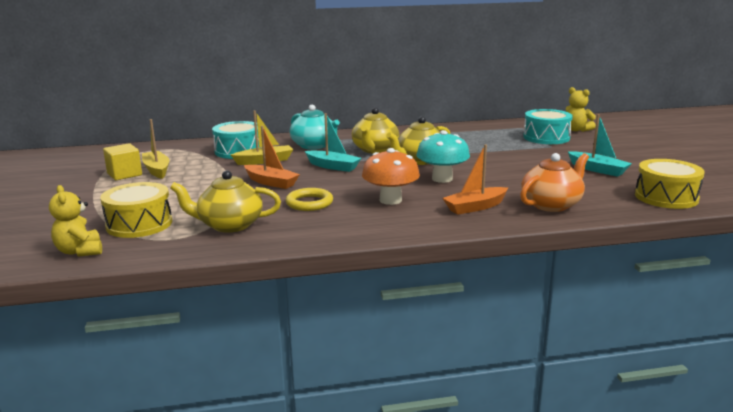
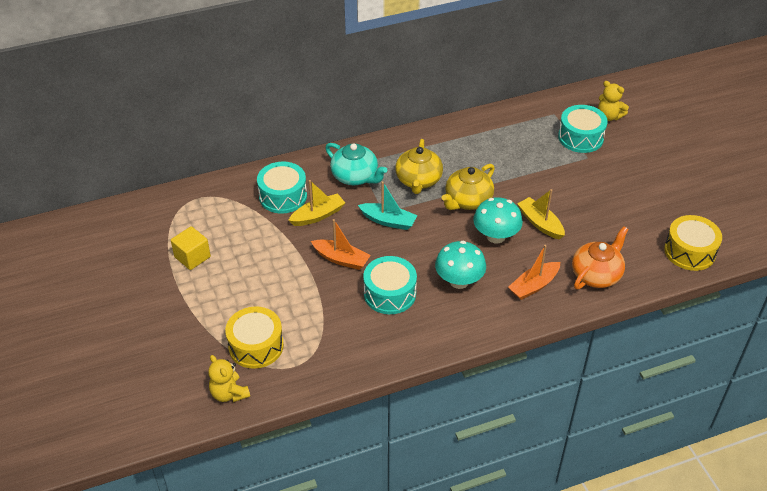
camera: 10 degrees left, 25 degrees up
(157, 170) = (219, 245): yellow boat -> yellow boat (540, 223)
(229, 225) = (334, 338): yellow teapot -> none
(309, 203) = (389, 294): yellow ring -> turquoise drum
(390, 200) = (459, 281): orange mushroom -> turquoise mushroom
(598, 170) = (632, 204): turquoise boat -> none

